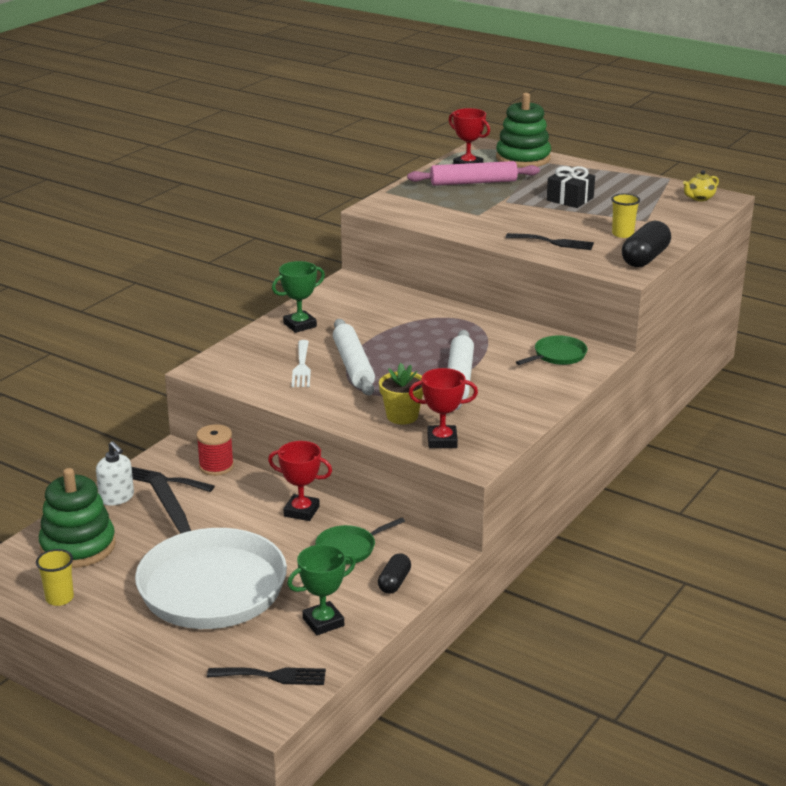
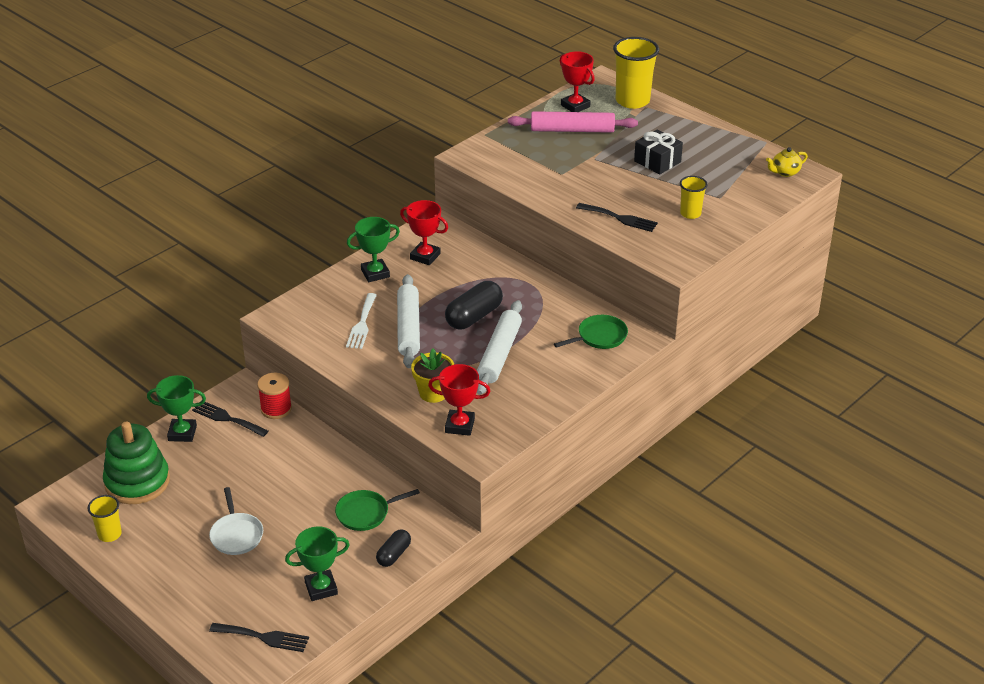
camera: 10 degrees right, 10 degrees up
(117, 498) = (182, 433): white soap dispenser -> green trophy
(209, 583) = (236, 535): white pan -> white pan, size x0.41
(301, 511) = (336, 468): red trophy -> red trophy (425, 256)
(523, 158) = (632, 101): green stacking toy -> yellow cup
(645, 258) = (699, 248): black capsule -> black capsule (474, 316)

